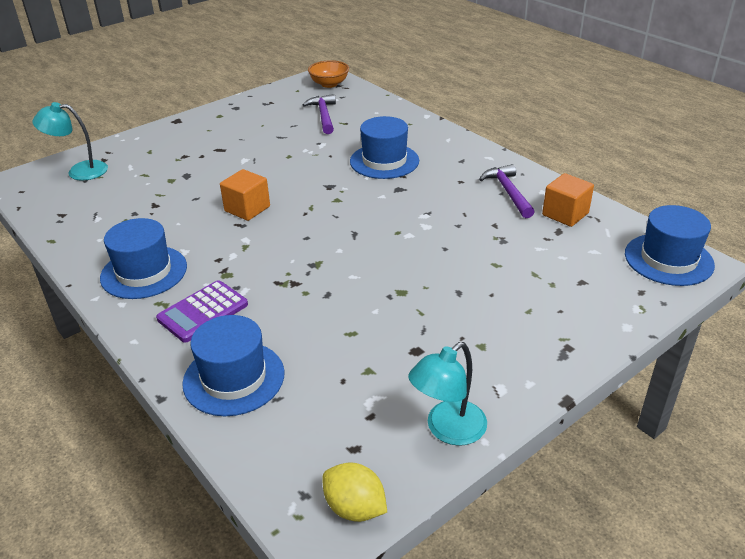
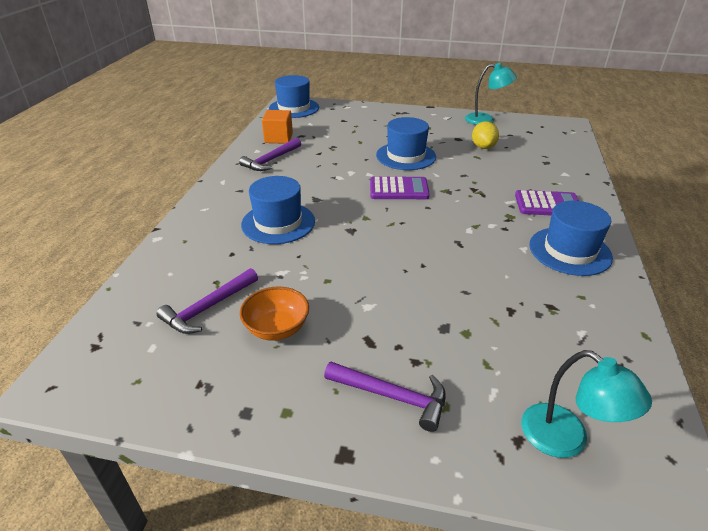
camera: 130 degrees left, 0 degrees up
(179, 141) = (392, 396): none -> purple hammer
(234, 378) = (559, 171): blue hat -> blue hat (406, 156)
(247, 209) = (436, 252): orange cube -> none
(329, 84) = (94, 359): orange bowl -> orange bowl (277, 328)
(355, 508) = (548, 123): yellow lemon -> yellow lemon (483, 147)
(356, 237) = (399, 189): none -> purple calculator

